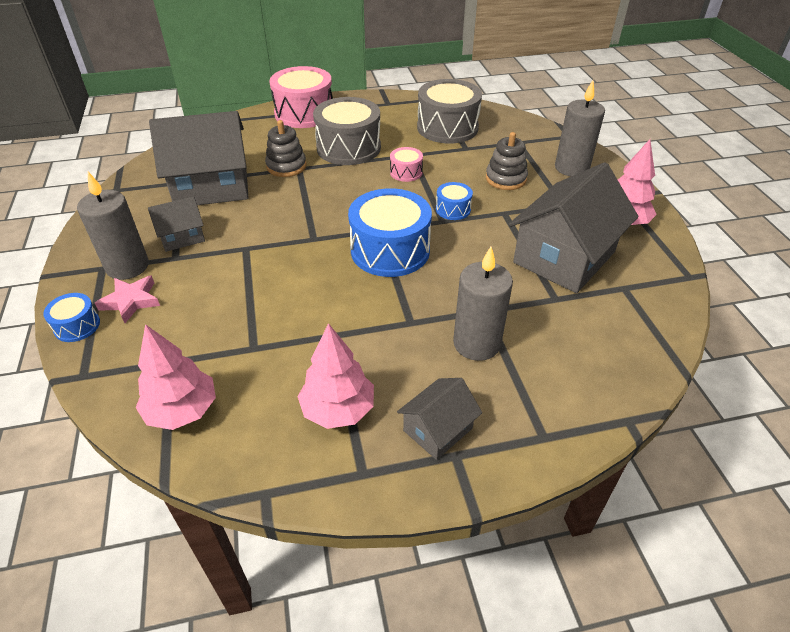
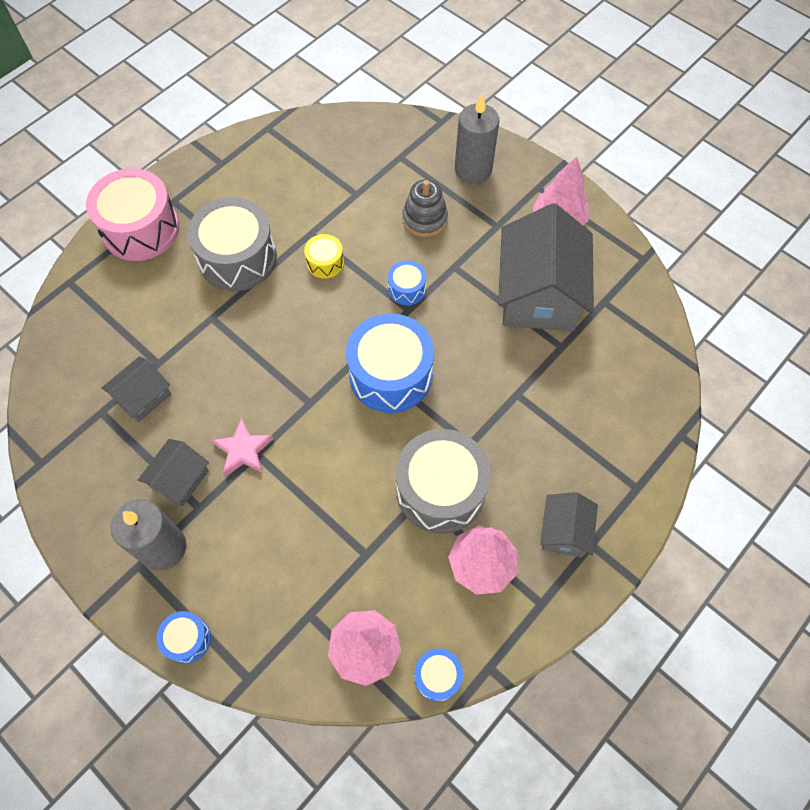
camera: 35 degrees left, 20 degrees up
(131, 301) = (209, 581): pink star -> pink star (243, 450)
(211, 186) = (143, 396): grey house -> grey house, size x0.50
(215, 469) = (437, 676): none -> blue drum
(286, 166) = (196, 322): grey stacking toy -> none
(406, 172) = (325, 262): pink drum -> yellow drum
(447, 127) = (315, 171): grey drum -> grey drum (440, 490)
(476, 343) = (535, 433): grey candle -> none

